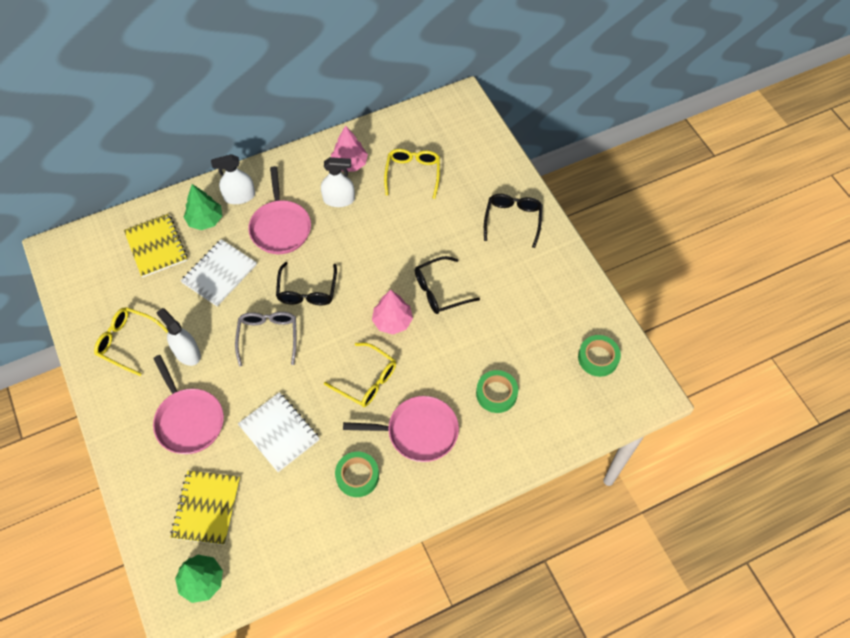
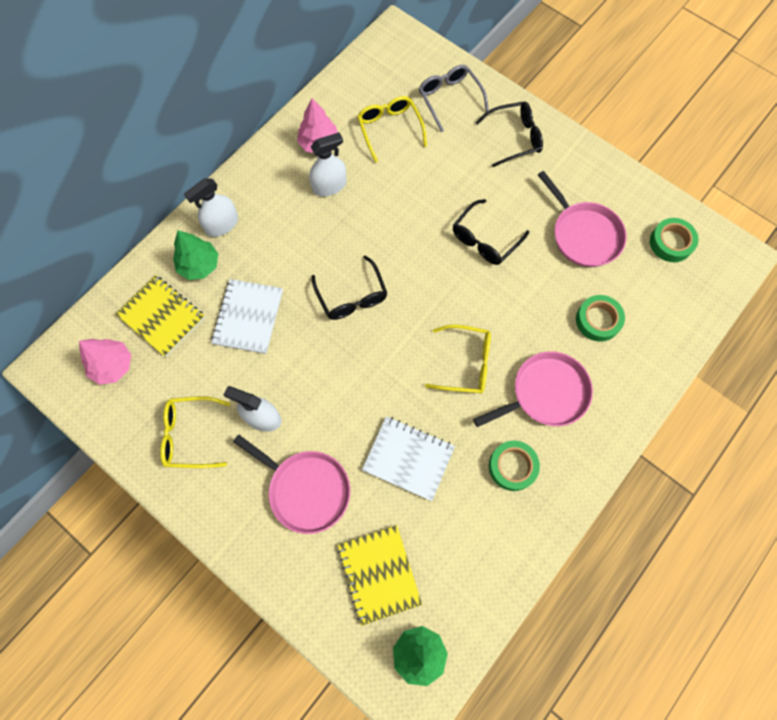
camera: 25 degrees left, 10 degrees up
(268, 337) = (339, 362): grey glasses -> grey glasses (449, 99)
(280, 227) = (285, 240): pink pan -> pink pan (584, 235)
(392, 321) = (456, 291): pink tree -> pink tree (112, 365)
(513, 220) = (514, 138): black glasses -> black glasses turned 90 degrees clockwise

